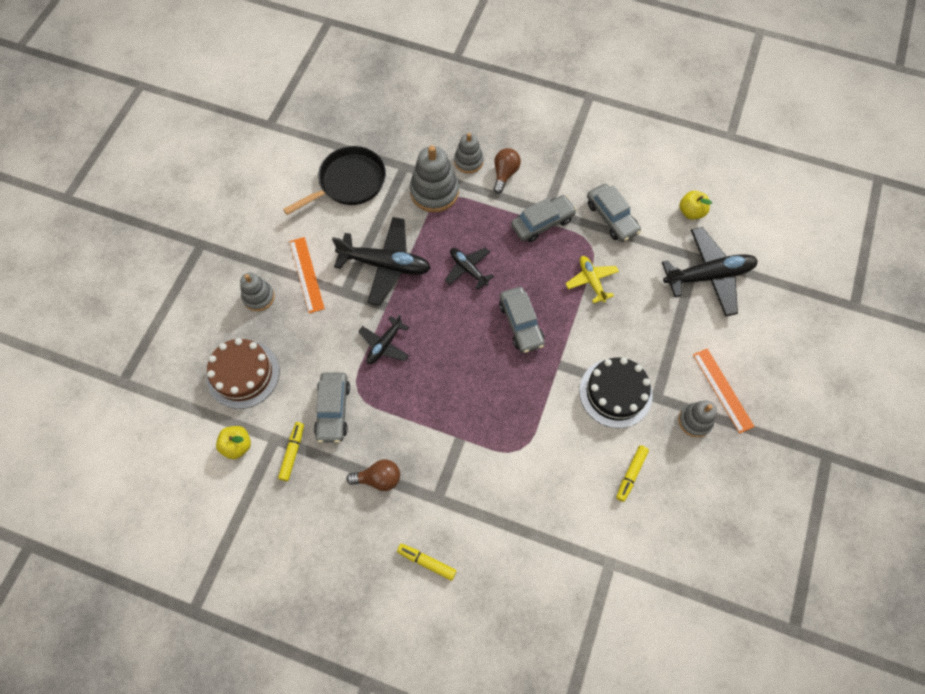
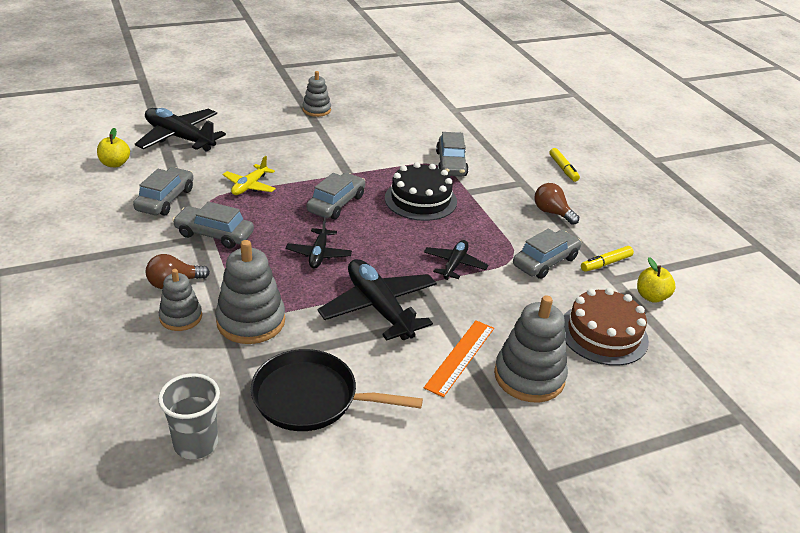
camera: 135 degrees left, 30 degrees down
(258, 297) = (529, 376): grey stacking toy -> grey stacking toy, size x1.64
(366, 120) = (196, 444): none -> grey cup
(384, 345) = (454, 264): black plane -> black plane turned 60 degrees counterclockwise
(511, 462) = (451, 164): none -> grey car
(615, 393) = (337, 143): black cake -> black cake (420, 200)
(631, 474) = (388, 120): yellow marker -> none
(722, 390) = (278, 107): orange ruler -> none

